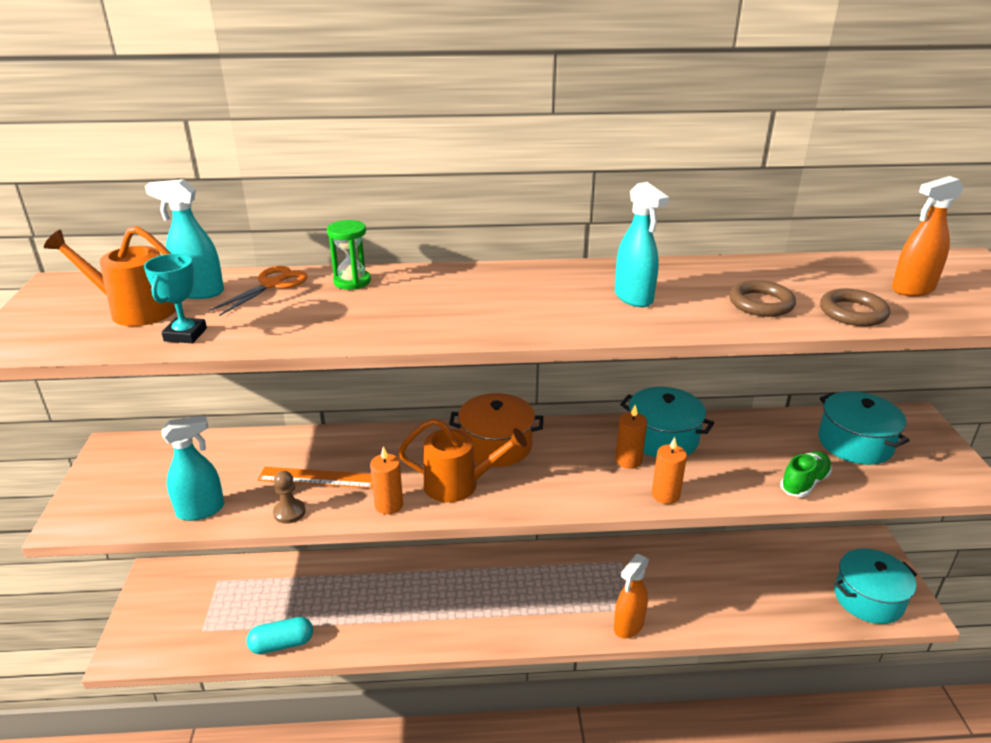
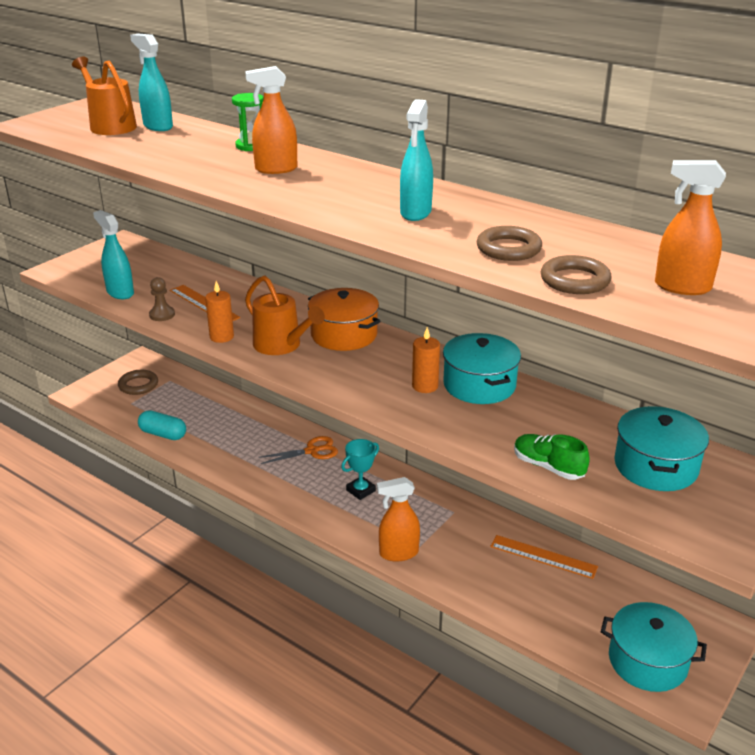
camera: 40 degrees right, 0 degrees up
(185, 335) = (110, 145): turquoise trophy -> turquoise trophy (360, 490)
(186, 605) = (138, 385): none -> brown ring
(201, 510) = (120, 293): turquoise spray bottle -> turquoise spray bottle turned 150 degrees counterclockwise
(272, 284) = (203, 134): orange scissors -> orange scissors (312, 451)
(428, 298) = (276, 169): none -> orange spray bottle
(665, 495) = (415, 418): orange candle -> none
(721, 560) = (543, 557): none -> orange ruler
(804, 483) = (548, 467): green shoe -> green shoe turned 135 degrees counterclockwise

